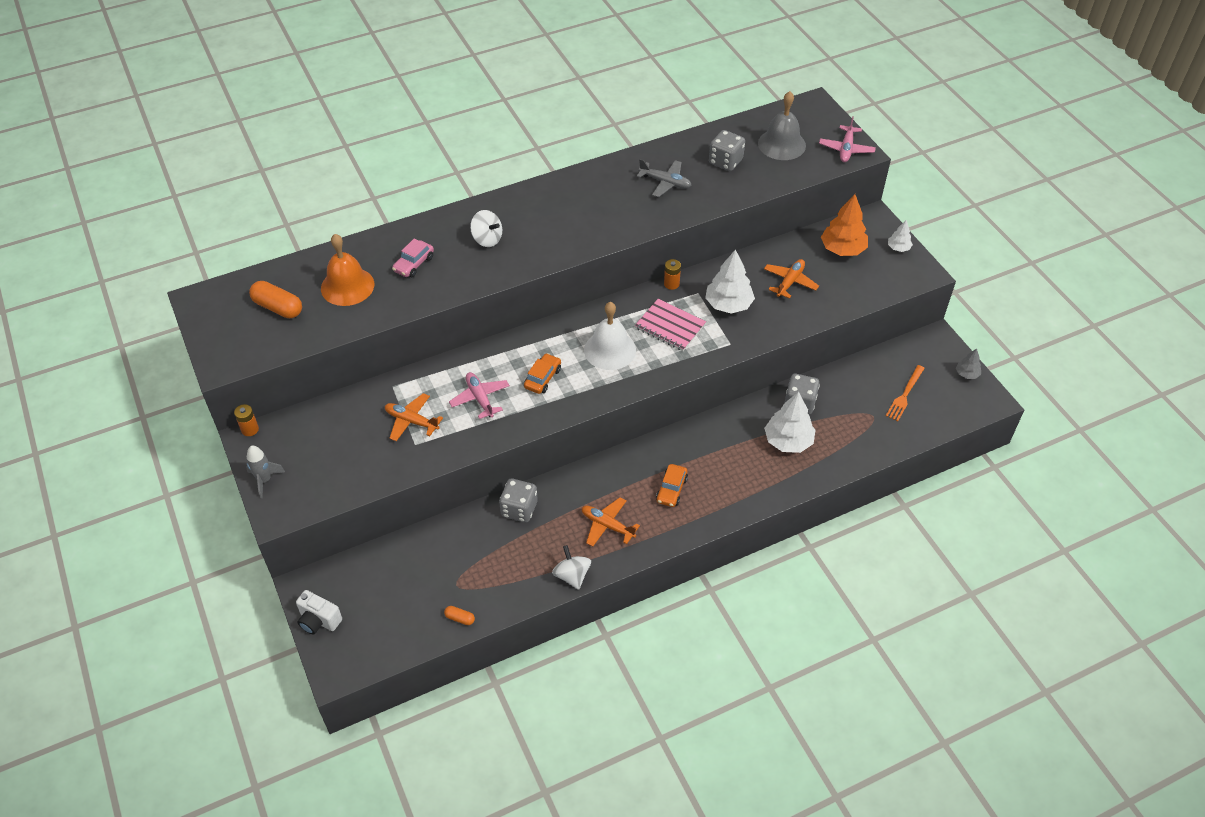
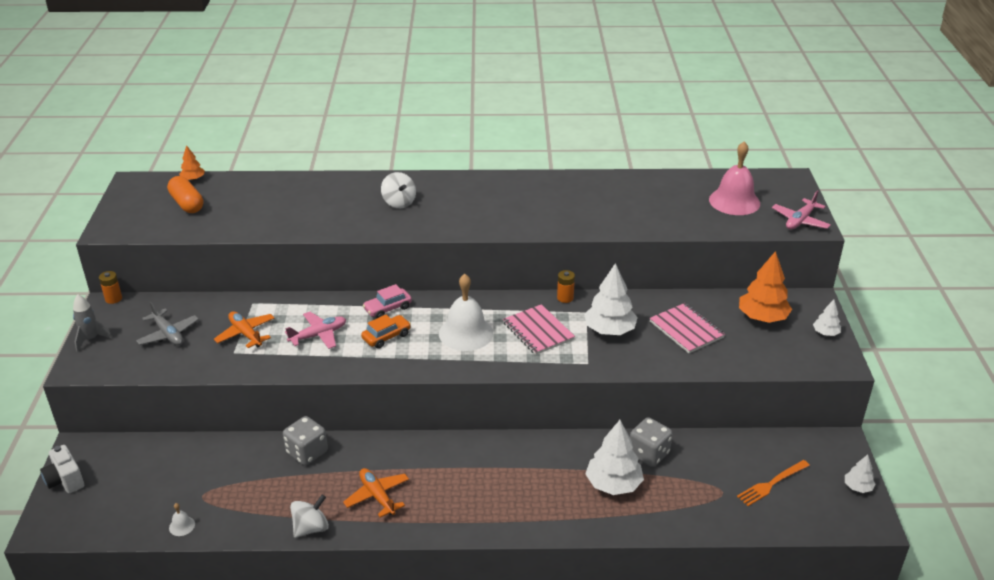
camera: 25 degrees right, 15 degrees down
(259, 276) = (193, 179): none -> orange tree
(347, 286) = (254, 204): orange bell -> none
(414, 264) = (322, 203): pink car -> pink car (388, 308)
(460, 618) = (182, 526): orange capsule -> white bell
(480, 398) = (318, 335): pink plane -> pink plane turned 60 degrees clockwise
(572, 575) = (311, 528): white spinning top -> white spinning top turned 45 degrees clockwise
(665, 182) = (595, 202): grey plane -> grey plane (168, 334)
(671, 490) = (462, 487): orange car -> none
(725, 162) = (667, 201): grey dice -> none
(781, 144) = (734, 201): grey bell -> pink bell
(789, 282) = (686, 329): orange plane -> pink notebook
(967, 374) = (857, 487): grey tree -> white tree

